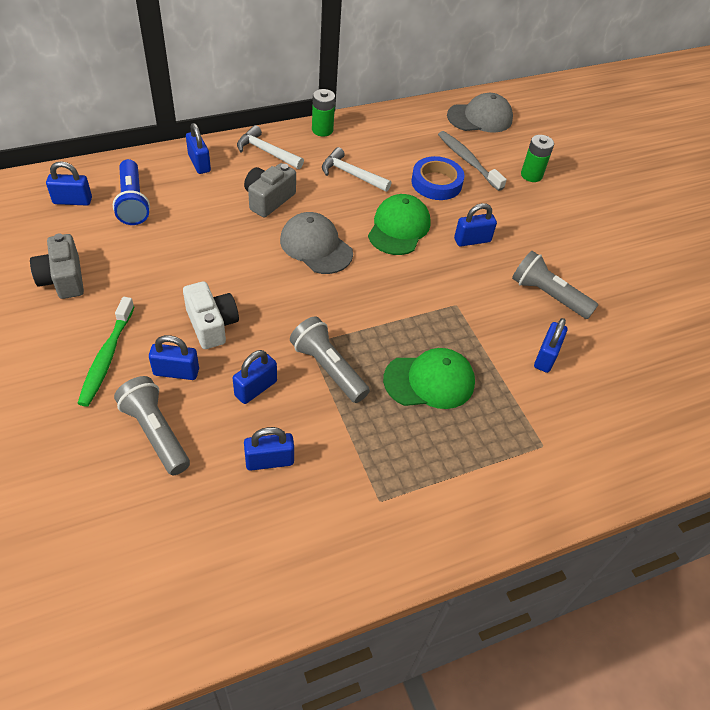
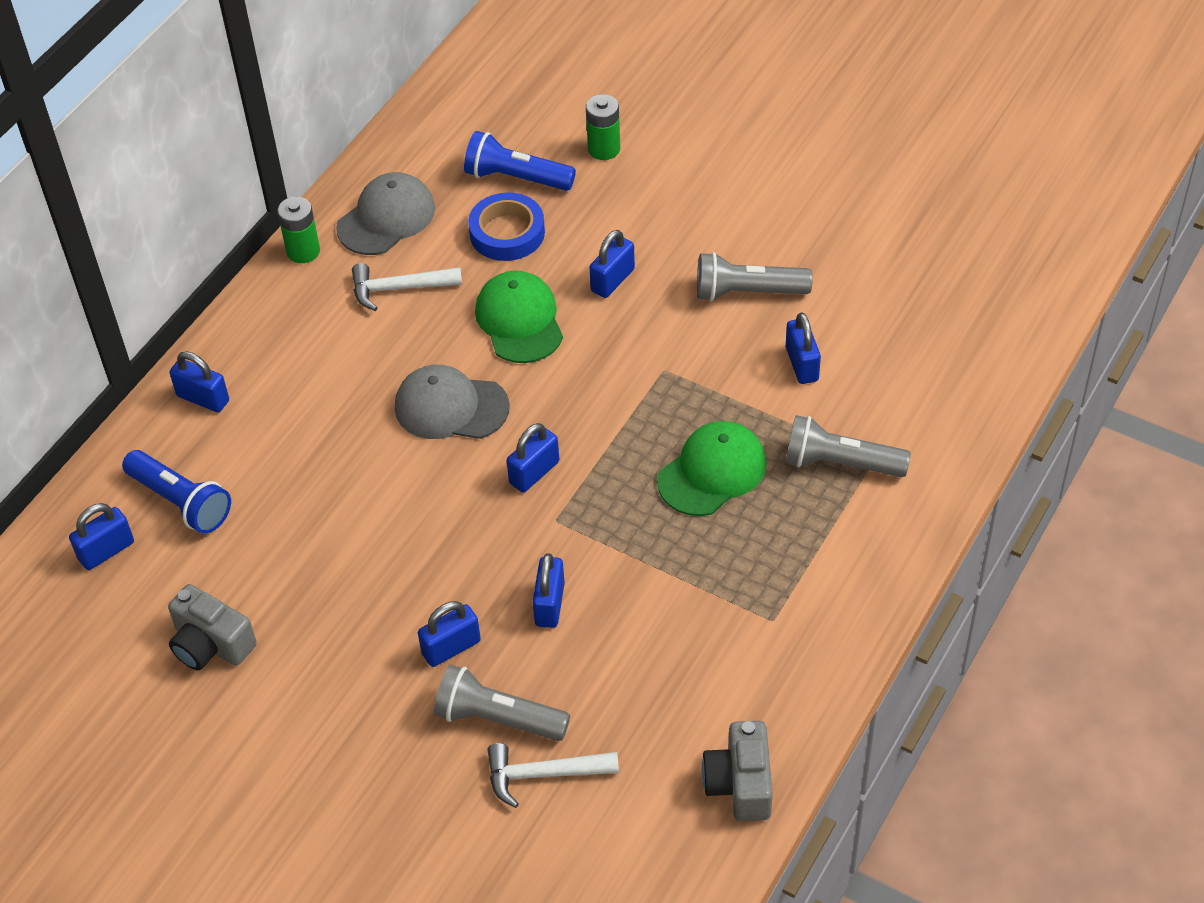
camera: 30 degrees left, 0 degrees up
(107, 357) = (361, 686): green toothbrush -> none
(212, 324) = (433, 574): white camera -> none
(266, 152) = (267, 327): white hammer -> white hammer (544, 774)
(268, 199) = (337, 387): grey camera -> grey camera (740, 783)
(269, 461) = (636, 661): blue padlock -> blue padlock (534, 472)
(328, 368) = (600, 531): grey flashlight -> grey flashlight (840, 463)
(468, 161) = (516, 178): grey toothbrush -> blue flashlight
(480, 118) = (475, 105): grey cap -> grey cap (386, 218)

